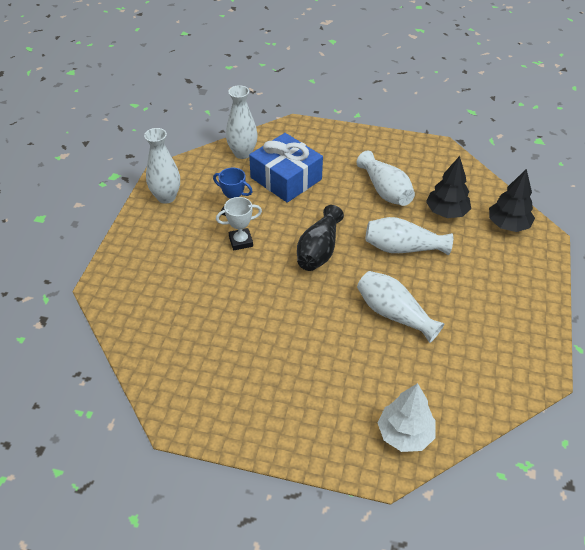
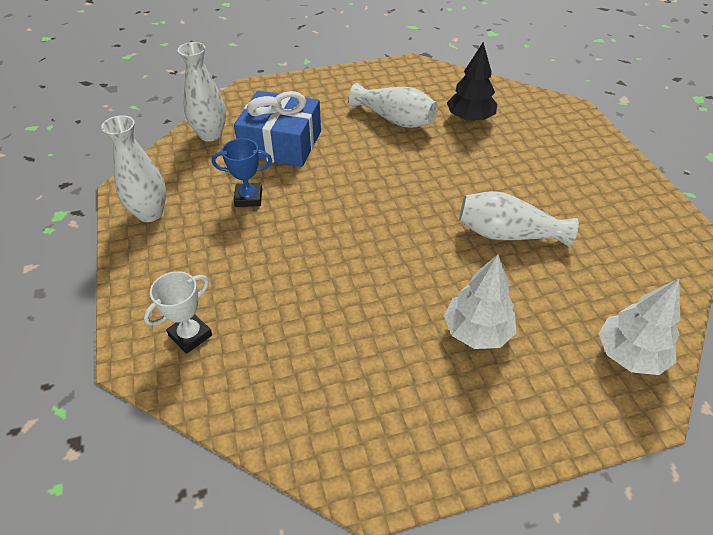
camera: 30 degrees left, 0 degrees up
(241, 241) = (281, 227): white trophy -> white trophy (190, 335)
(312, 368) = (477, 331): none -> white tree
(319, 250) = (377, 202): black vase -> none
(403, 248) = (459, 166): white vase -> none
(508, 225) = (533, 110): black tree -> none

